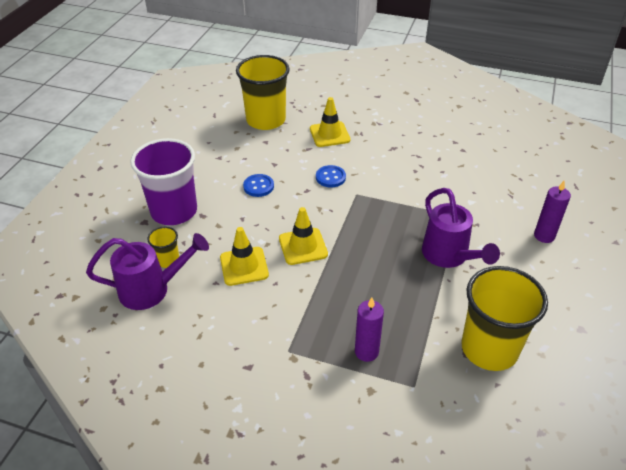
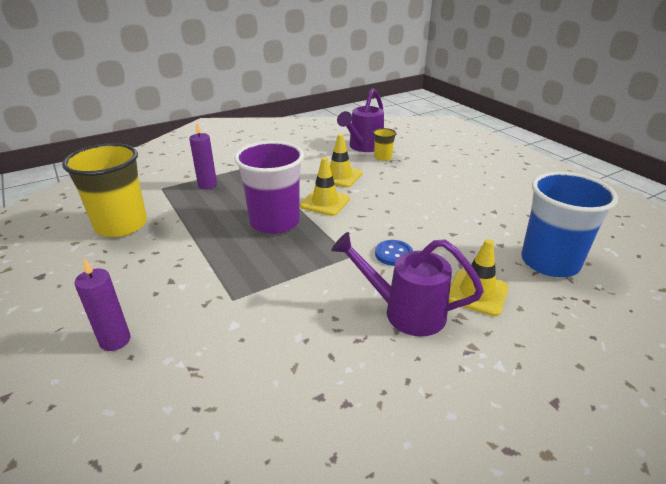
camera: 130 degrees right, 10 degrees down
(174, 211) = (434, 172): purple cup -> purple cup (274, 222)
(258, 186) = (425, 213): blue button -> none
(266, 120) = (549, 262): yellow cup -> blue cup
(449, 256) = (206, 260): purple watering can -> purple watering can (405, 312)

